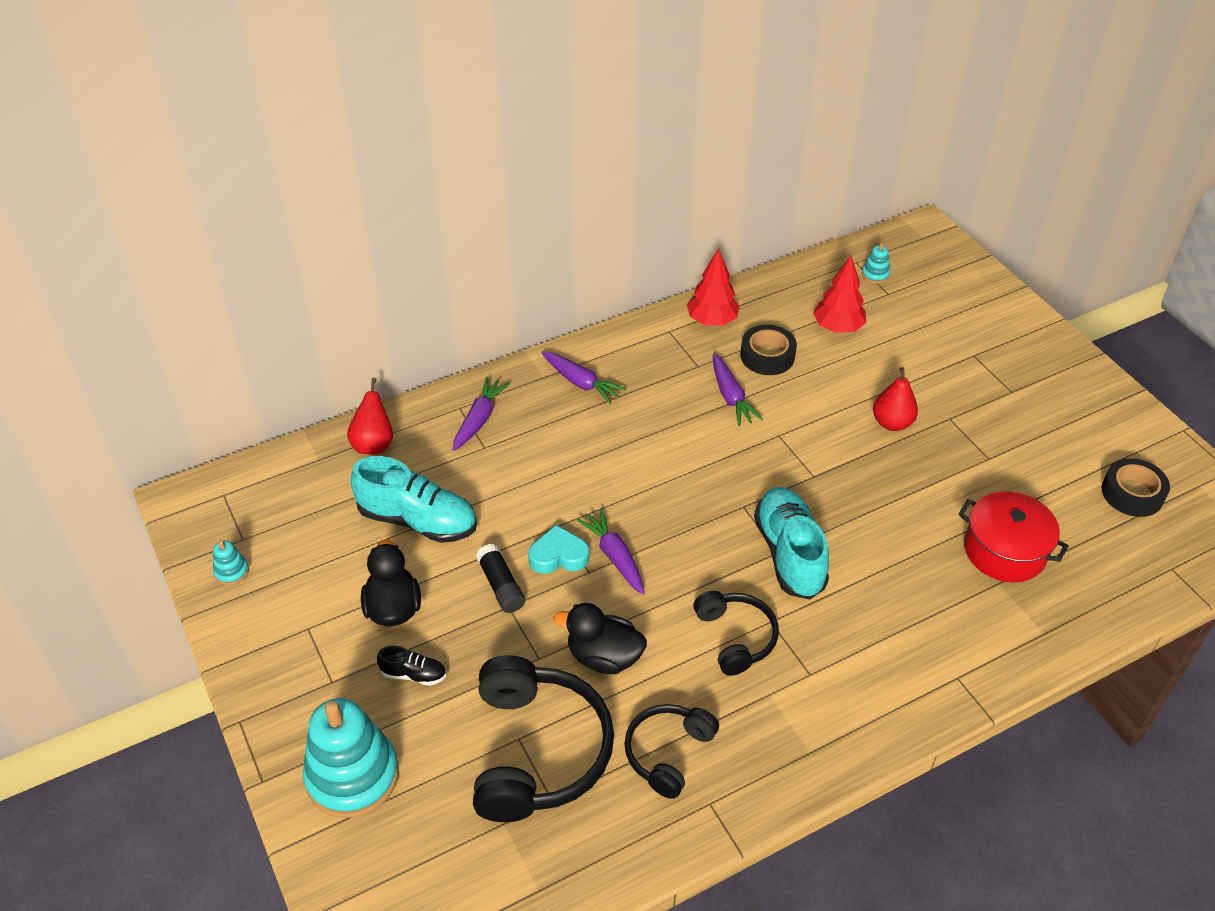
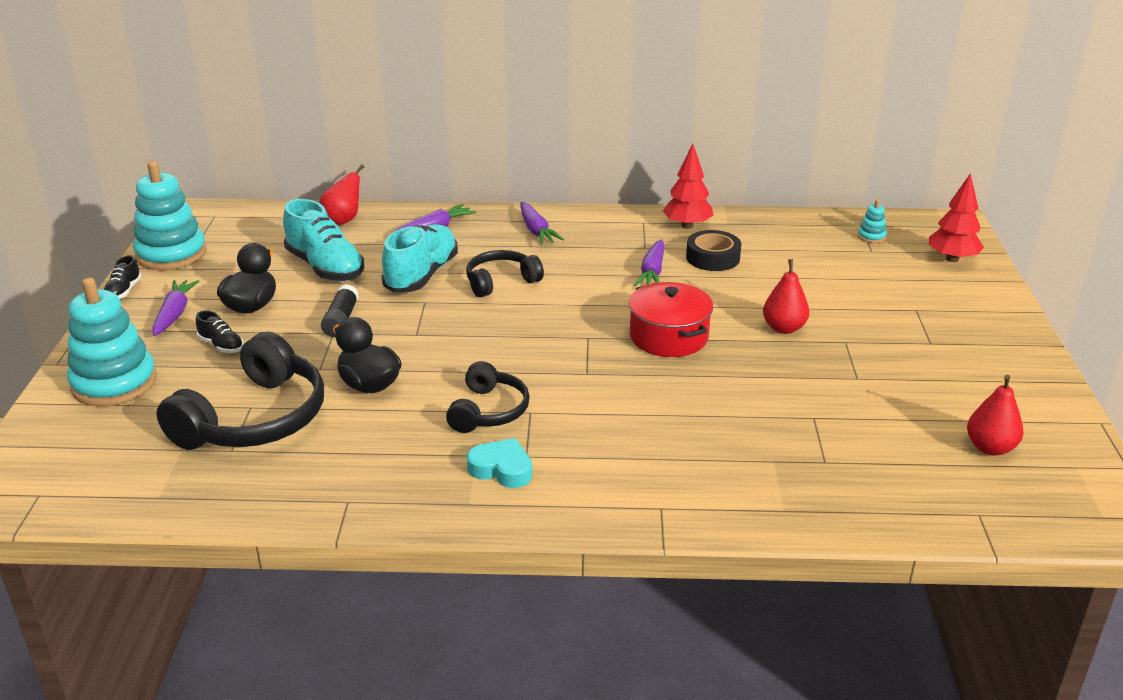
camera: 30 degrees right, 15 degrees down
(231, 571) = (171, 254): turquoise stacking toy -> turquoise stacking toy, size x2.40
(232, 648) = (123, 291): none -> black shoe
(558, 556) = (404, 318): turquoise heart -> turquoise heart (501, 469)
(615, 557) = (446, 332): purple carrot -> purple carrot (174, 314)
(668, 753) = (351, 458): black headphones -> black headphones (501, 282)
(789, 554) = (594, 377): turquoise shoe -> turquoise shoe (421, 275)
(837, 327) = (798, 258): red tree -> red tree (952, 259)
(1004, 550) = (805, 442): red pot -> red pot (668, 337)
(1132, 493) = (990, 448): black tape -> red pear

